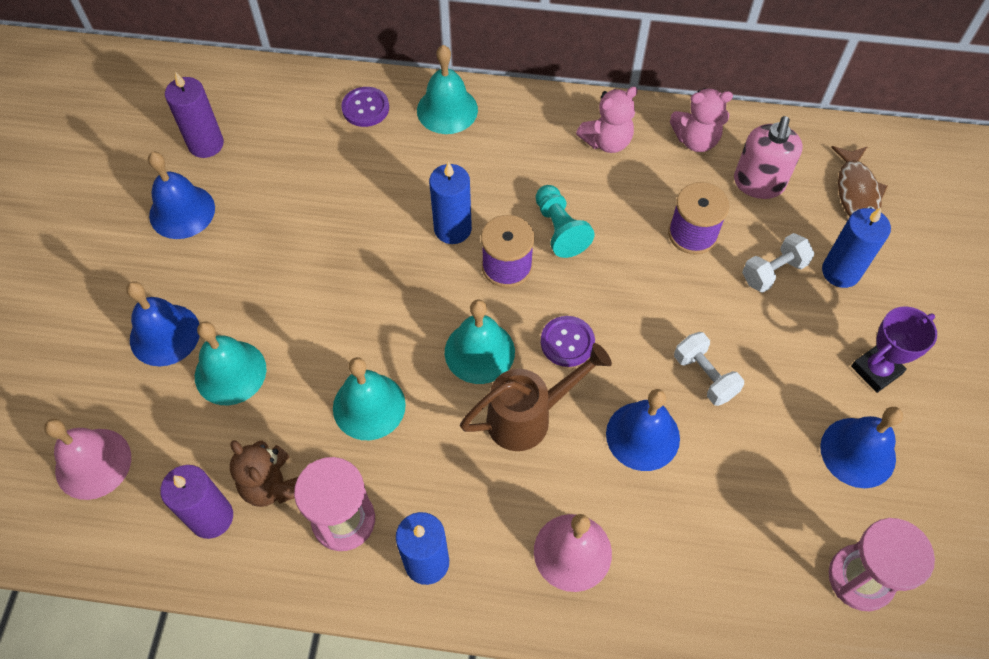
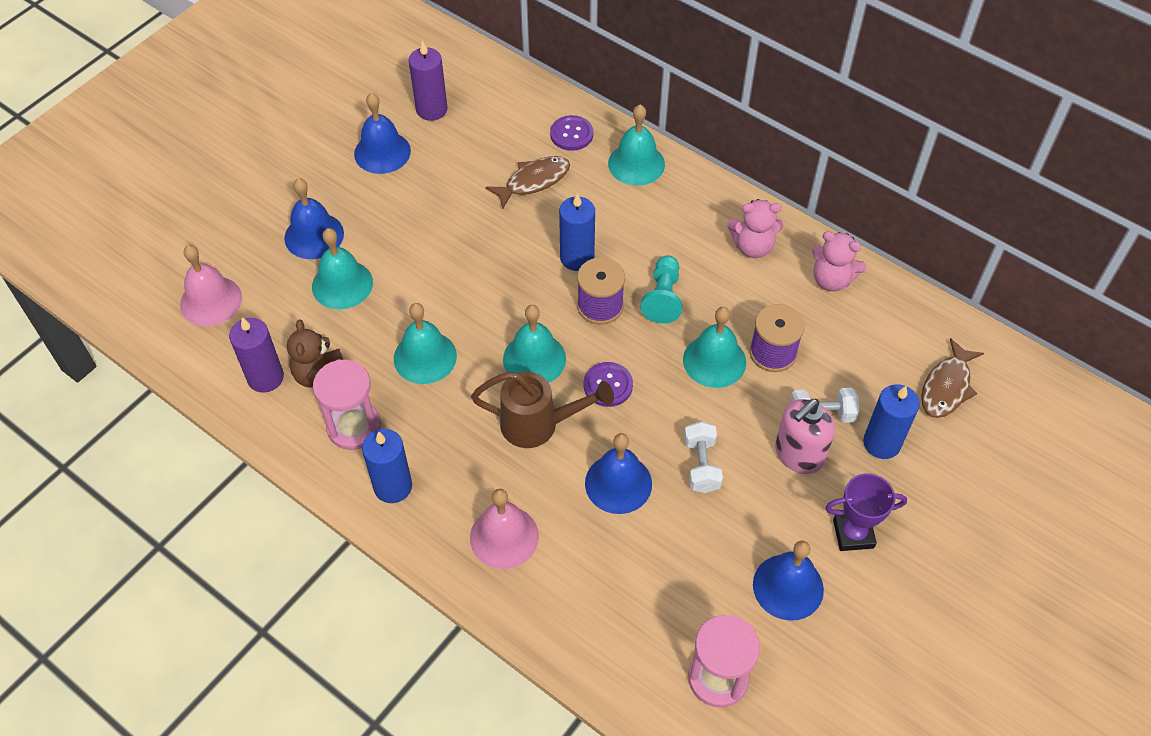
camera: 30 degrees right, 5 degrees down
(359, 172) = (533, 181): none -> brown fish
(647, 268) = (714, 361): none -> turquoise bell
(758, 183) = (861, 339): pink soap dispenser -> pink soap dispenser (798, 454)

